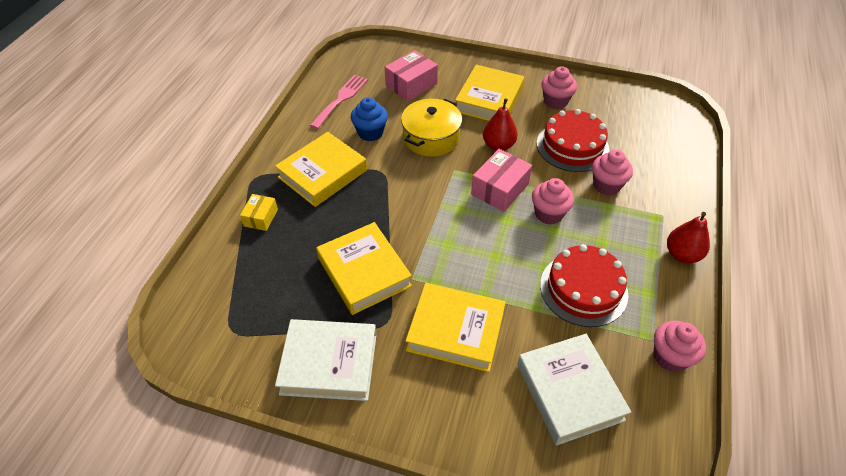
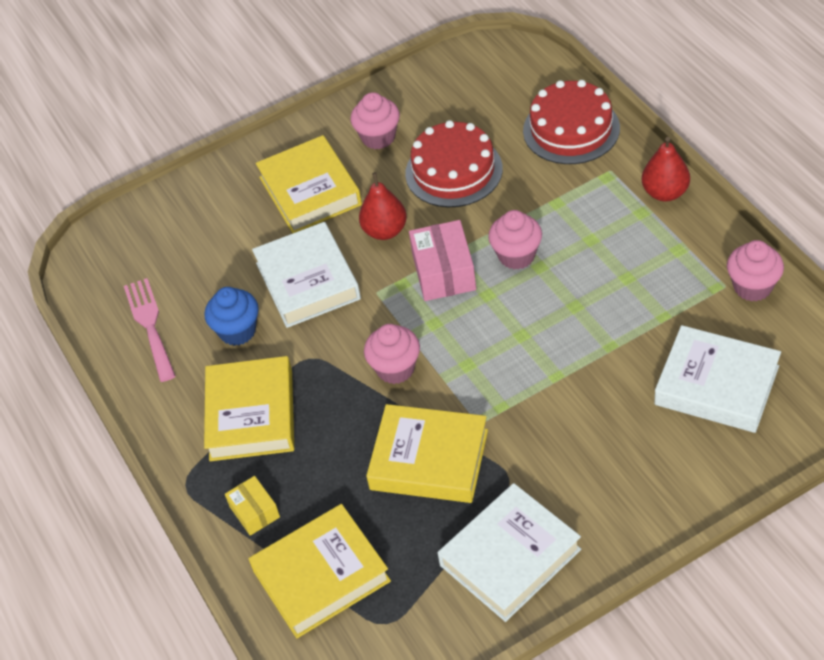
camera: 40 degrees left, 0 degrees up
(411, 85) = (205, 244): pink box -> none
(431, 138) = (308, 281): yellow pot -> white book
(455, 330) = (573, 428): yellow book -> yellow book (321, 576)
(583, 289) = (627, 295): red cake -> red cake (571, 129)
(606, 185) = (531, 183): pink cupcake -> pink cupcake (395, 368)

